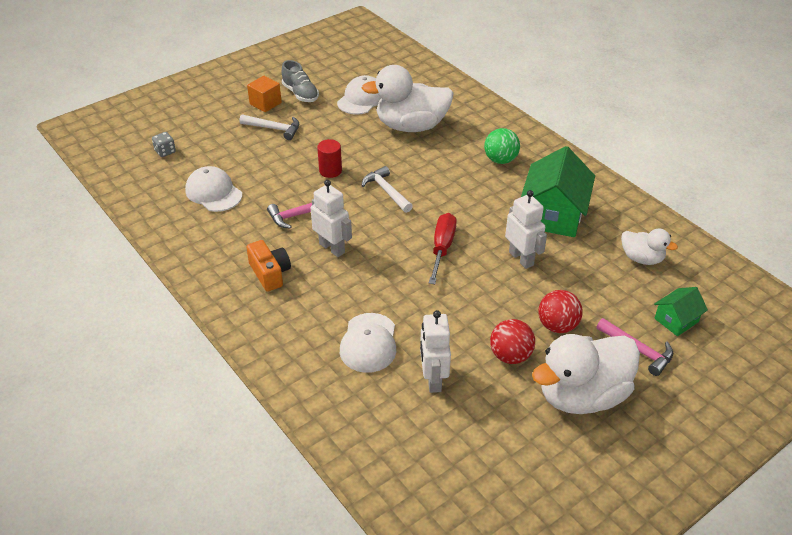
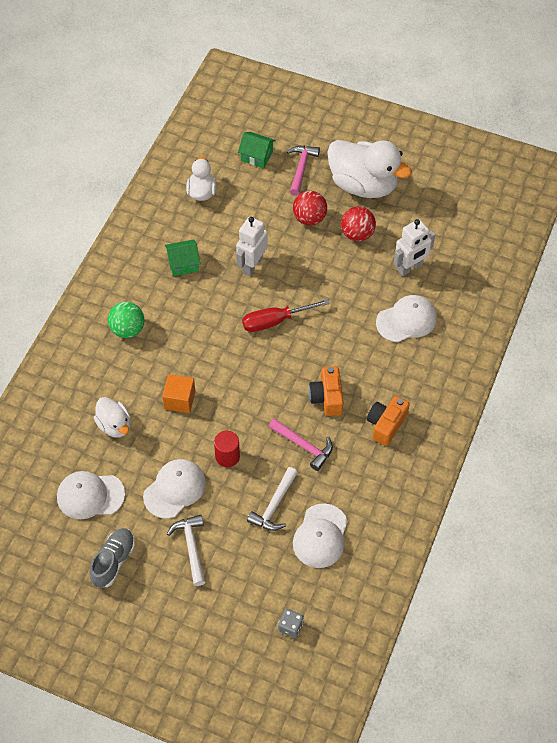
camera: 120 degrees left, 15 degrees up
(265, 103) = (151, 585): orange cube -> orange cube (179, 400)
(328, 136) = (174, 489): none -> white cap
(332, 248) = (327, 397): white robot -> orange camera
(386, 191) = (228, 395): white hammer -> white hammer (274, 505)
(411, 126) = (114, 425): white duck -> white duck, size x0.52
(553, 215) = (183, 264): green house -> green house, size x0.51

